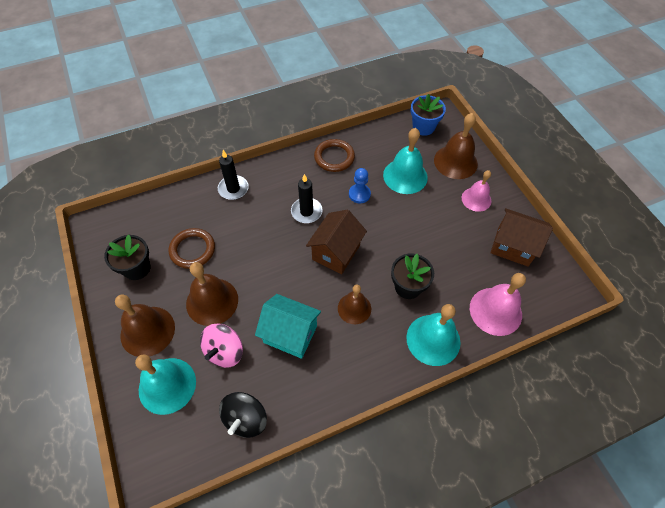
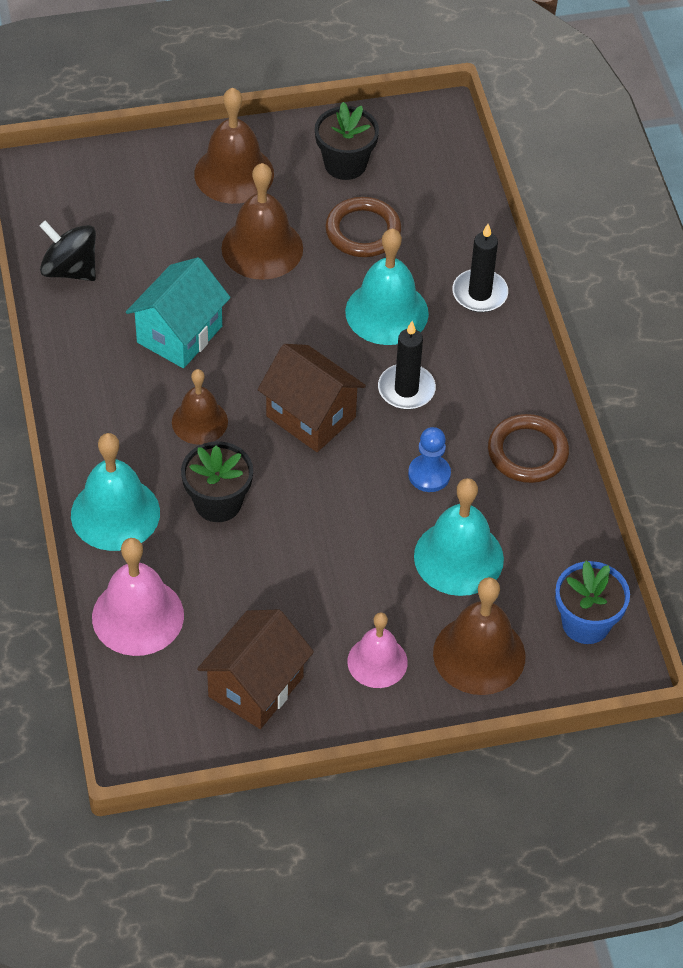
camera: 100 degrees right, 5 degrees down
(167, 385) = (145, 191): turquoise bell -> turquoise bell (387, 312)
(224, 351) = (175, 256): pink spinning top -> none

